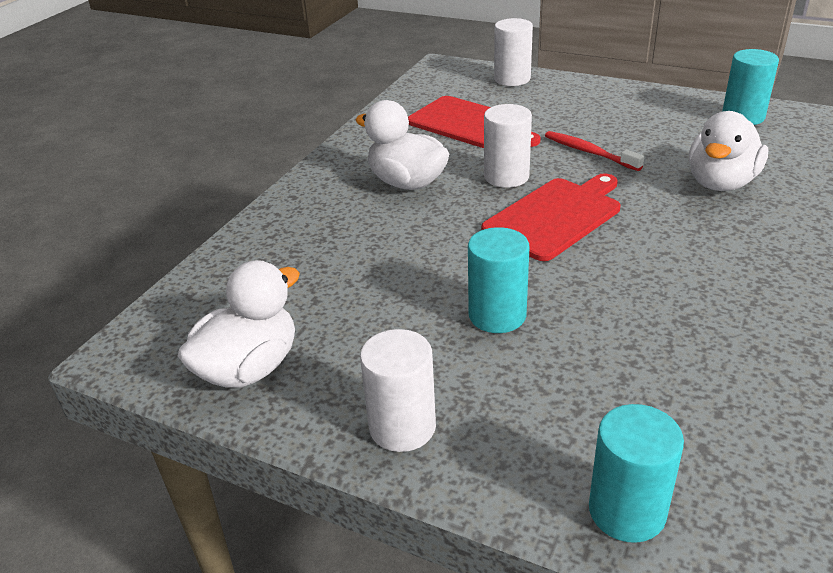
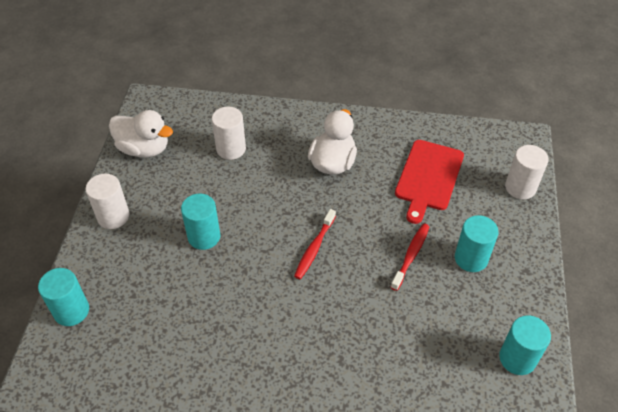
camera: 70 degrees right, 15 degrees up
(506, 176) = (358, 213): white cylinder -> white cylinder (231, 149)
(555, 216) = (314, 248): red cutting board -> red toothbrush
(603, 119) = (471, 258): none -> turquoise cylinder
(721, 183) = (392, 343): white duck -> none

